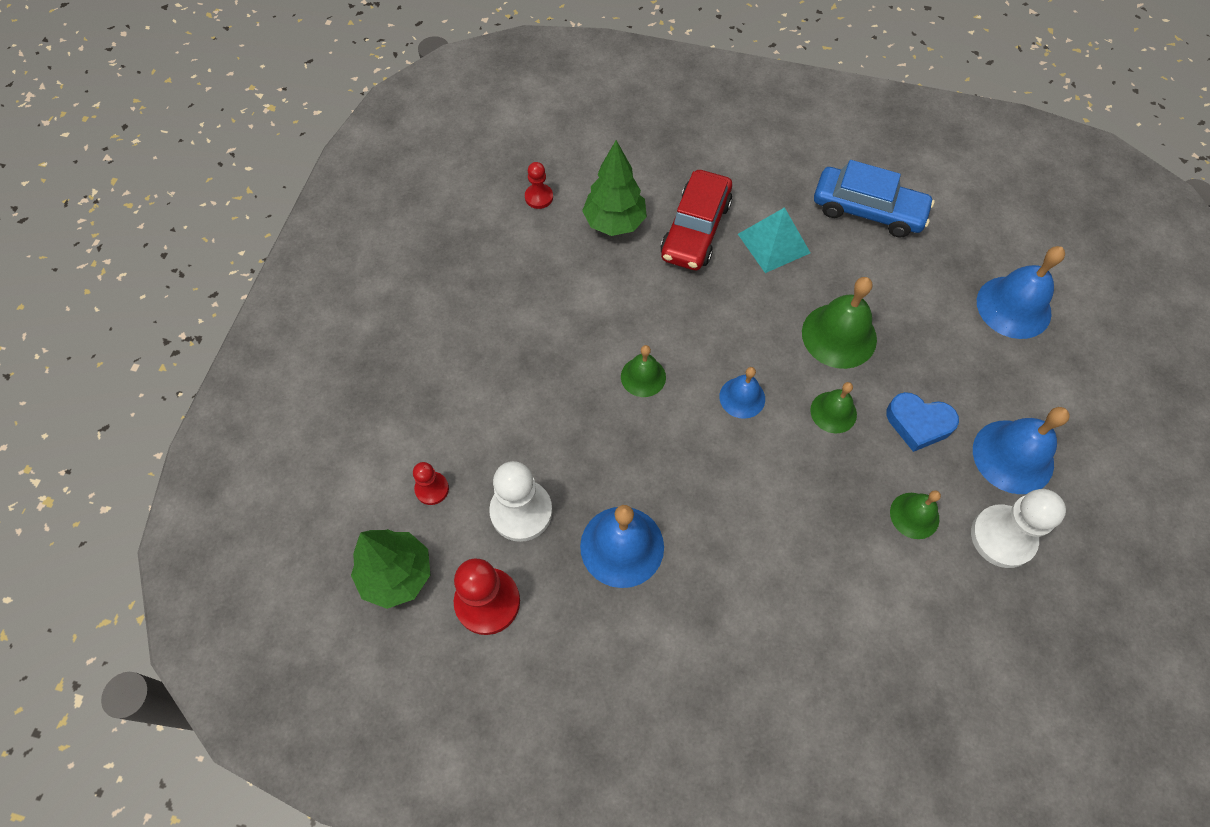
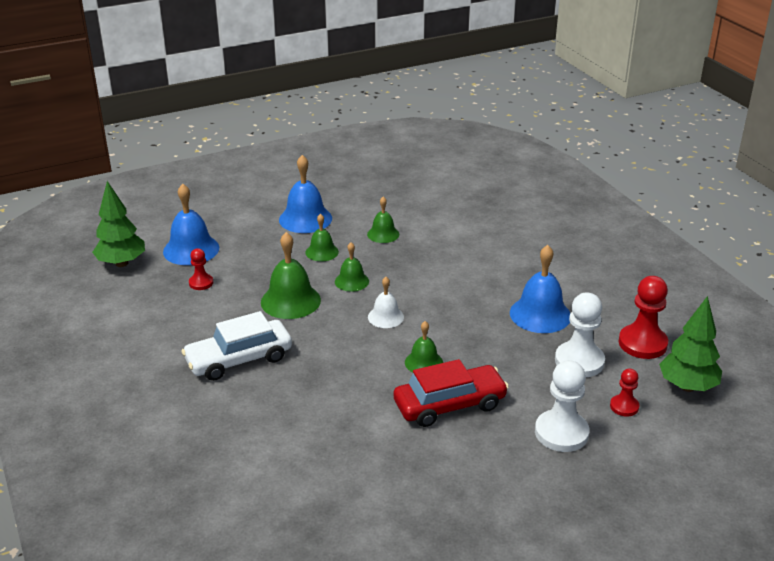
camera: 130 degrees left, 30 degrees down
(539, 197) = (328, 511): red pawn -> red pawn (201, 283)
(614, 222) = (306, 449): green tree -> green tree (121, 263)
(695, 230) = (267, 402): red car -> red car (450, 405)
(742, 397) = (385, 317): blue bell -> white bell
(773, 243) = (239, 359): turquoise pyramid -> white car
(868, 210) = (160, 331): blue car -> none
(918, 423) = (322, 252): blue heart -> green bell
(1002, 537) = (360, 207): white pawn -> white pawn (561, 433)

